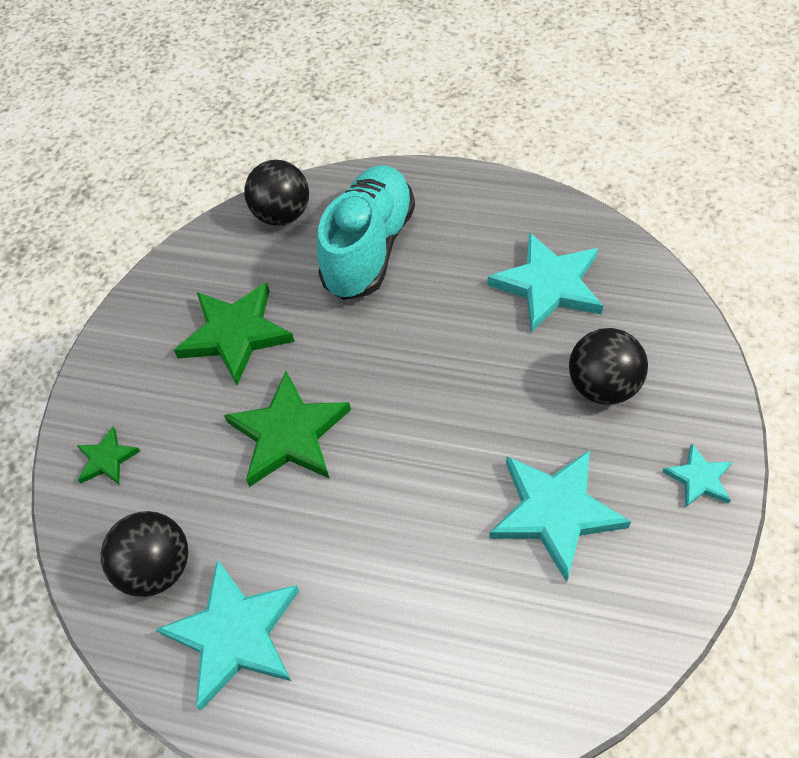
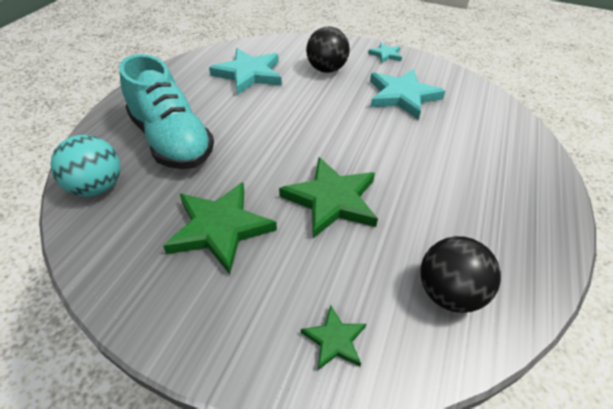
camera: 90 degrees left, 10 degrees down
(235, 634) = (497, 242): turquoise star -> none
(283, 215) = (97, 187): black ball -> turquoise ball
(369, 248) = (172, 141): turquoise shoe -> turquoise shoe turned 150 degrees counterclockwise

